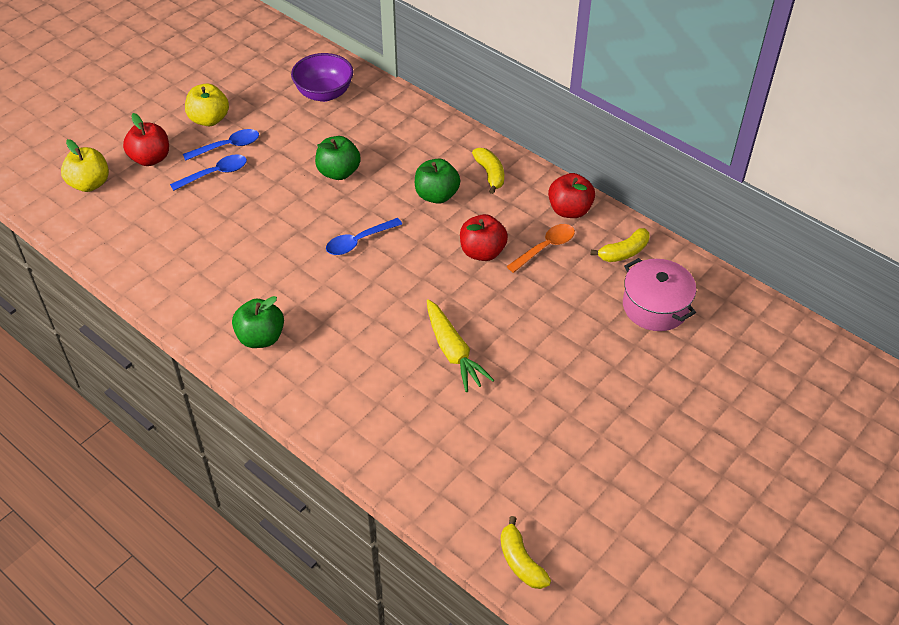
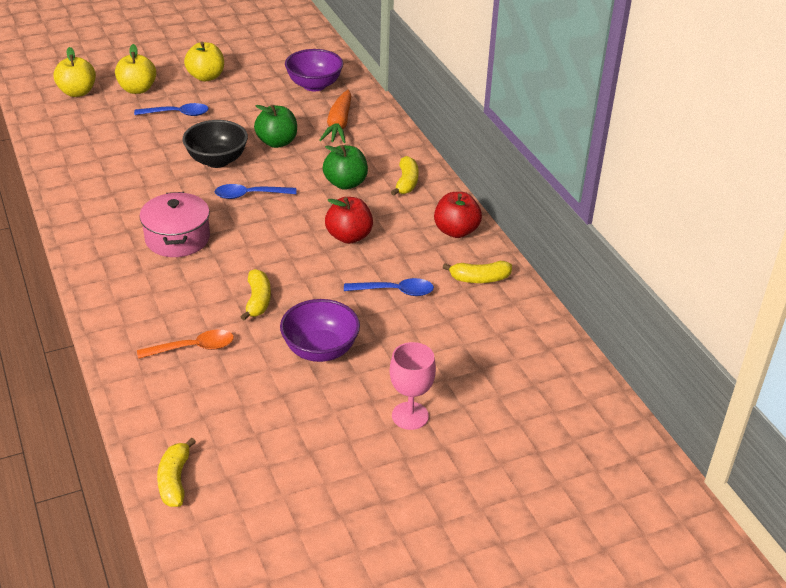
camera: 25 degrees right, 10 degrees down
(150, 158) = (137, 89): red apple -> yellow apple
(227, 146) = (204, 99): blue spoon -> blue spoon (395, 291)
(261, 337) = (110, 235): green apple -> none
(297, 214) = (217, 160): none -> black bowl
(381, 131) = (339, 124): none -> orange carrot
(453, 352) = (258, 300): yellow carrot -> yellow banana
(545, 247) = (409, 251): orange spoon -> orange spoon (193, 348)
(545, 379) = (320, 350): none -> purple bowl
(655, 306) = (473, 330): pink pot -> pink pot (177, 238)
(664, 411) = (410, 416): none -> pink goblet

